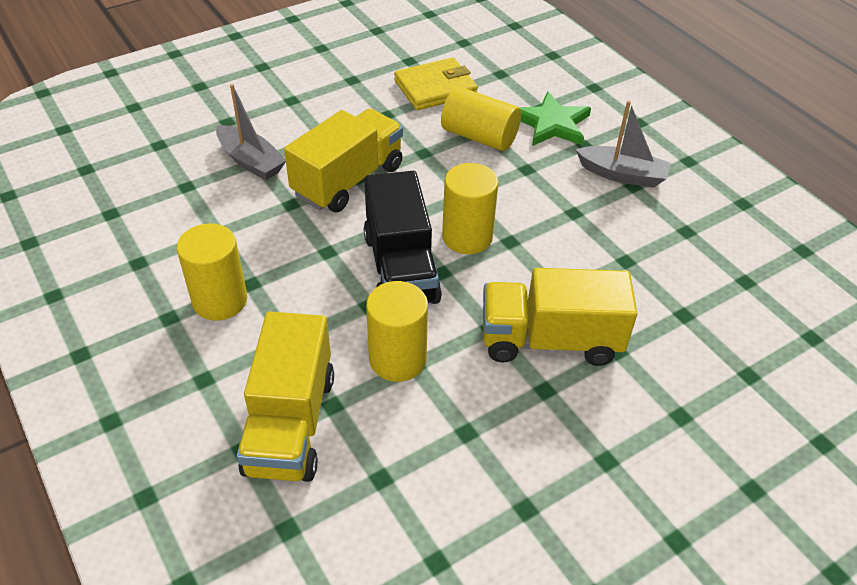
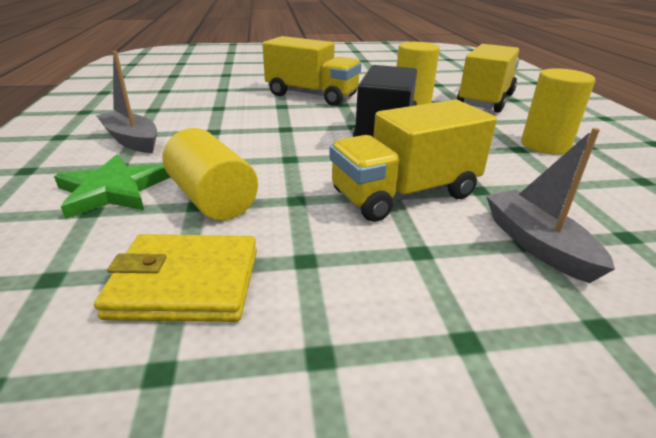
camera: 155 degrees left, 15 degrees down
(467, 237) = (317, 136): yellow cylinder -> none

